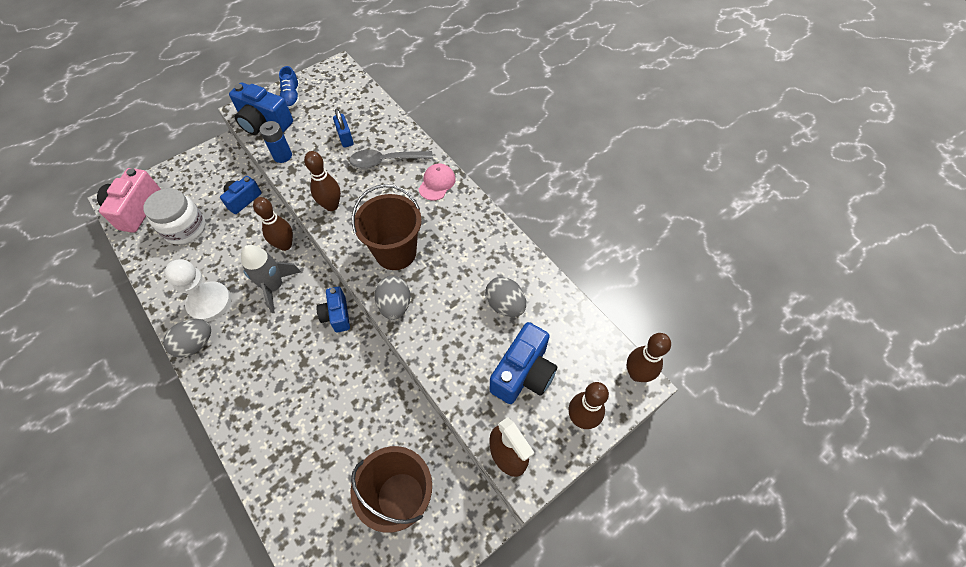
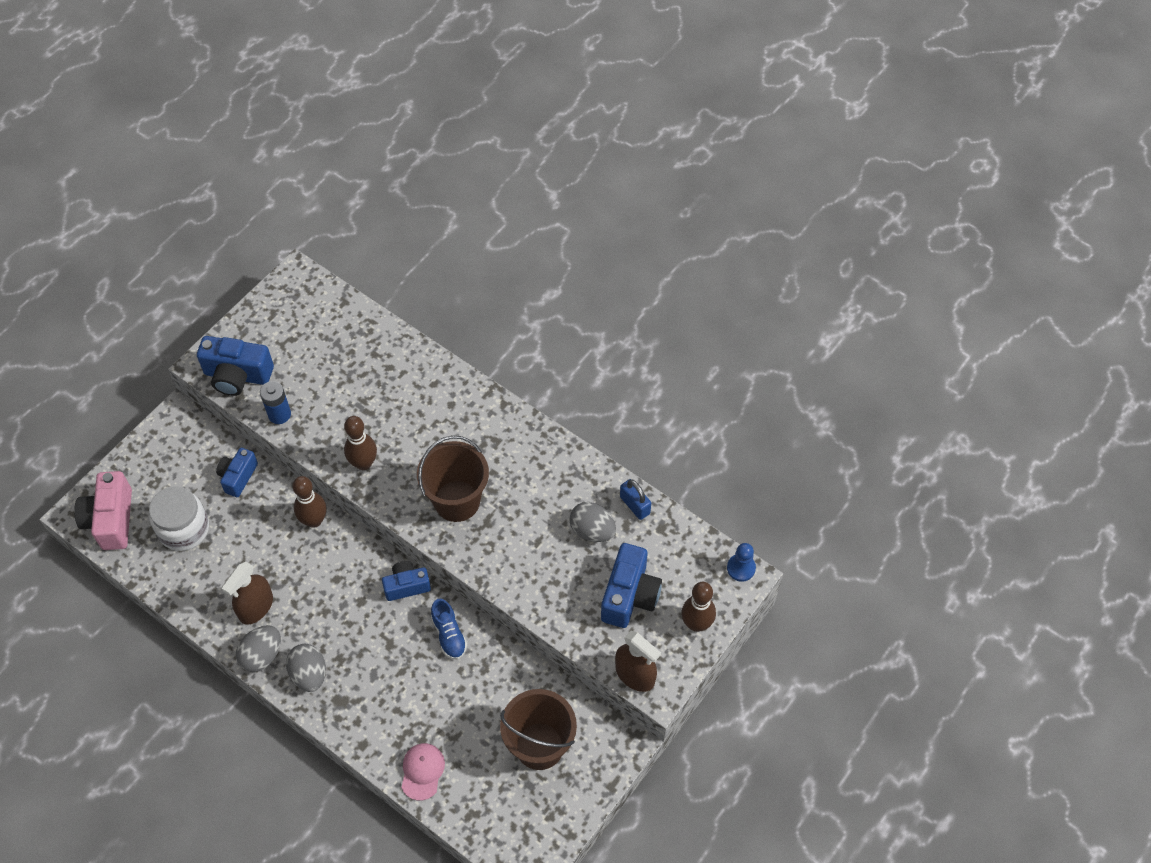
camera: 15 degrees left, 0 degrees up
(209, 302) = (256, 607): white pawn -> brown spray bottle
(274, 287) = (322, 571): grey rocket -> none
(292, 97) = (256, 332): blue shoe -> blue shoe (449, 634)
(337, 315) = (406, 586): blue camera -> blue camera turned 105 degrees clockwise
(345, 138) = (346, 373): blue padlock -> blue padlock (635, 505)
(385, 161) = (405, 393): grey spoon -> none
(395, 305) = (476, 559): grey egg -> grey egg (309, 674)
(437, 183) = (475, 407): pink cap -> pink cap (422, 771)
(637, 374) = (741, 568): brown bowling pin -> blue pawn

